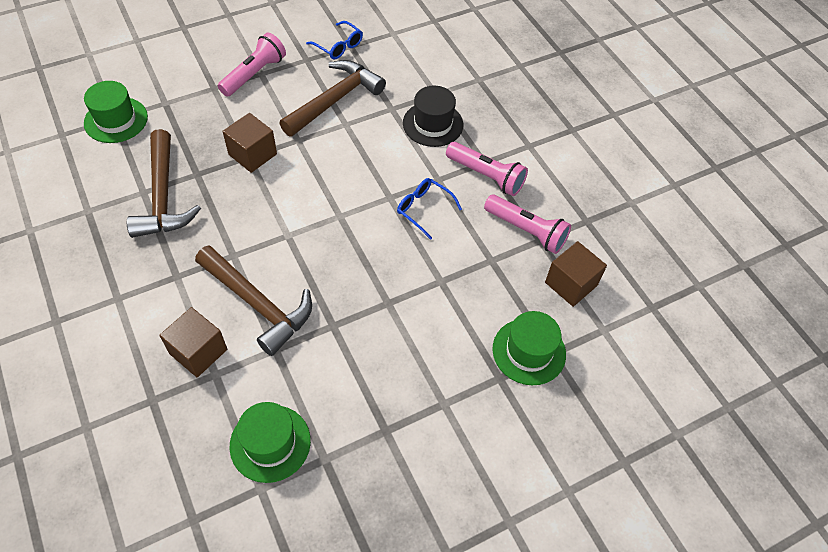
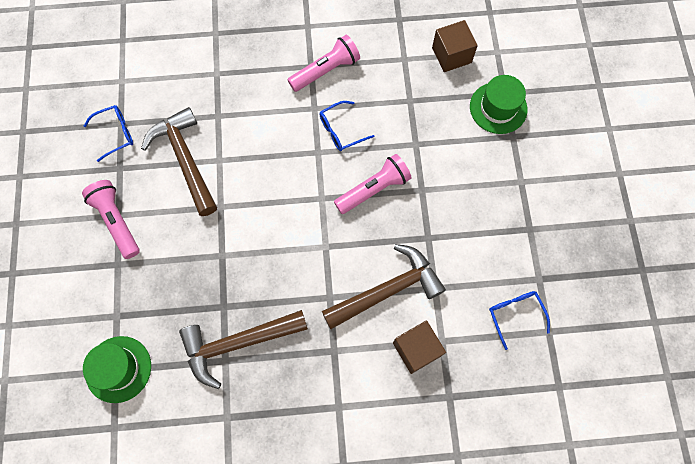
camera: 65 degrees left, 15 degrees up
(163, 196) = (238, 343): brown hammer -> brown hammer turned 150 degrees clockwise
(252, 154) = (221, 250): brown cube -> none
(270, 443) = (515, 314): green hat -> blue glasses
(433, 124) = (251, 89): black hat -> none
(526, 231) = (392, 64): pink flashlight -> pink flashlight (374, 189)

